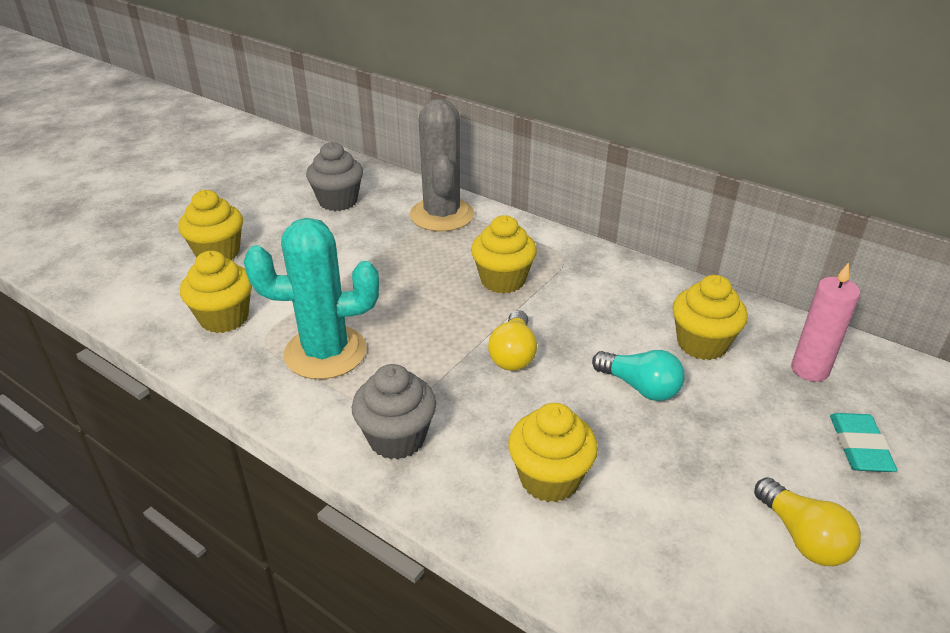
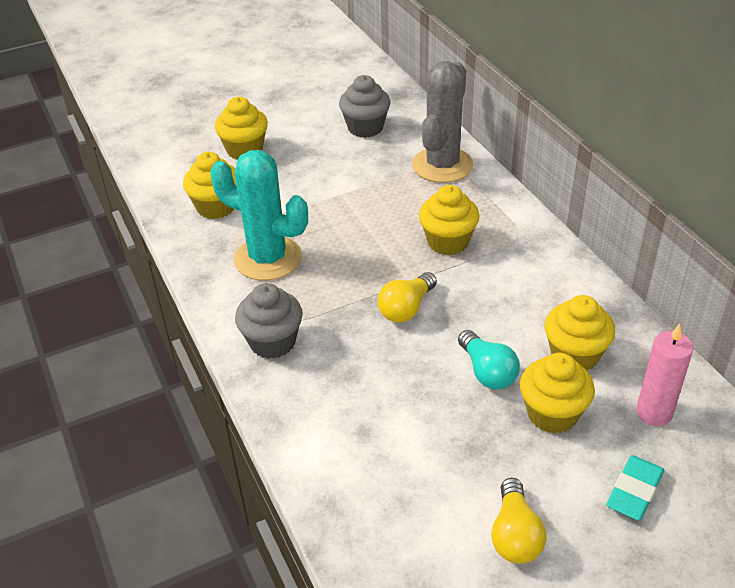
camera: 30 degrees right, 5 degrees up
(549, 479) = (358, 414): yellow cupcake -> yellow cupcake (552, 414)

